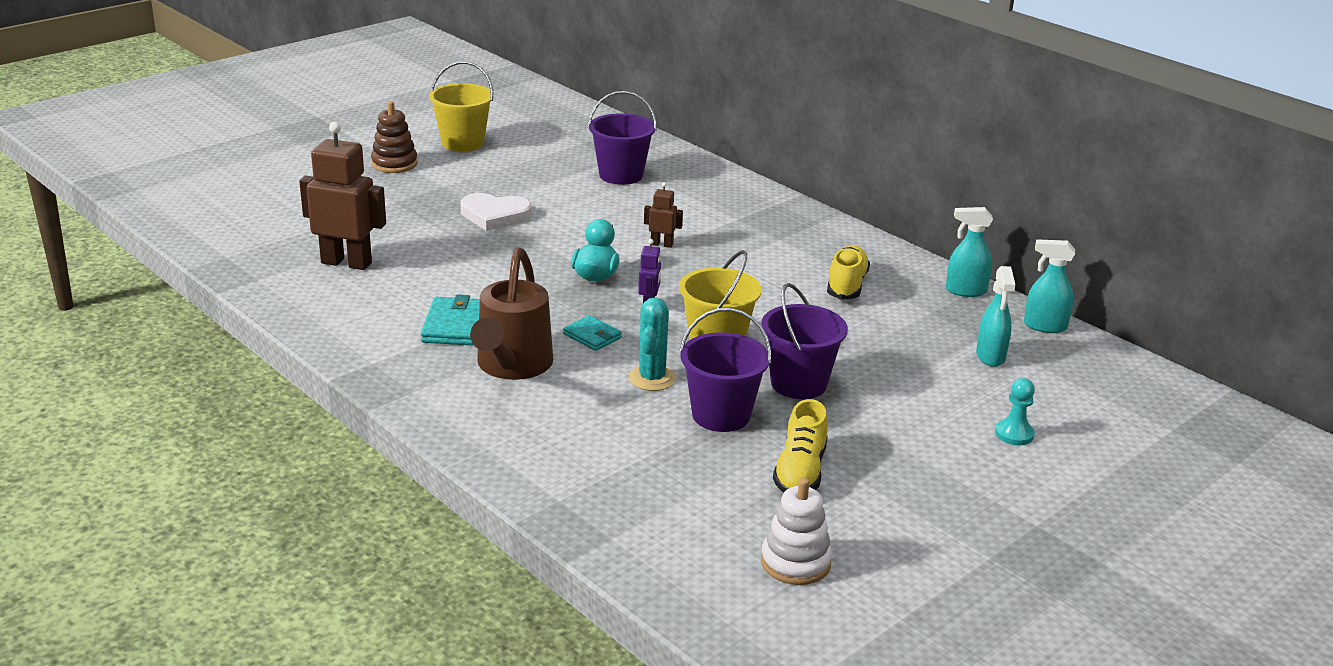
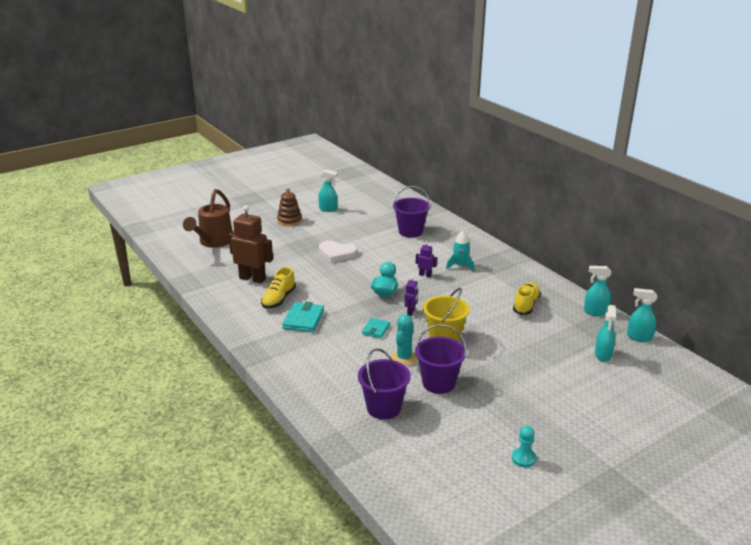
camera: 10 degrees right, 0 degrees up
(463, 143) = (328, 209): yellow bucket -> turquoise spray bottle
(512, 366) = (328, 345): brown watering can -> brown watering can (213, 242)
(592, 336) = (376, 329): turquoise wallet -> turquoise wallet turned 60 degrees clockwise
(662, 244) = (425, 275): brown robot -> purple robot
(720, 227) = (460, 266): none -> turquoise rocket
(795, 562) = (464, 480): white stacking toy -> none
(798, 384) = (486, 366): purple bucket -> purple bucket (383, 408)
(800, 472) = (477, 422): yellow shoe -> yellow shoe (279, 299)
(1014, 434) = (608, 406): turquoise pawn -> turquoise pawn (523, 458)

